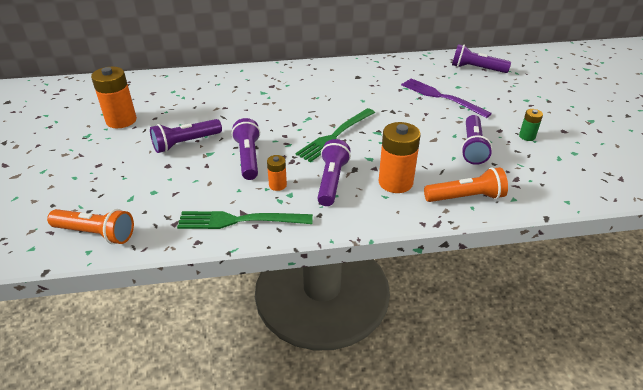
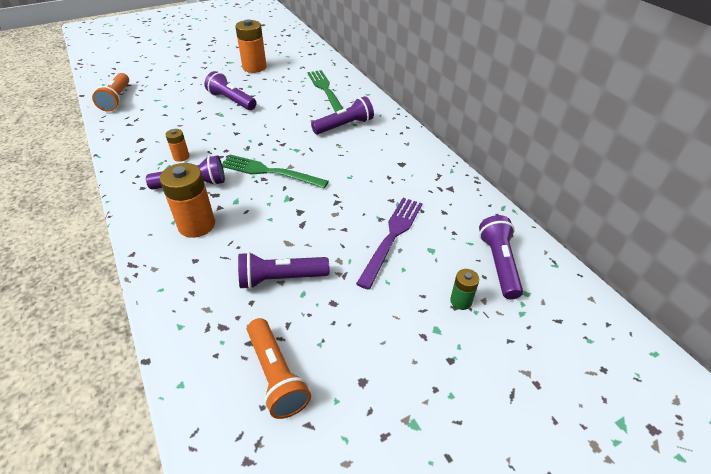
camera: 70 degrees right, 5 degrees up
(239, 220) = (132, 150): green fork -> green fork (325, 90)
(248, 158) = (218, 133): purple flashlight -> purple flashlight (344, 126)
(465, 197) = (177, 282): orange flashlight -> orange flashlight (276, 375)
(527, 136) = (327, 334): green battery -> green battery (461, 301)

